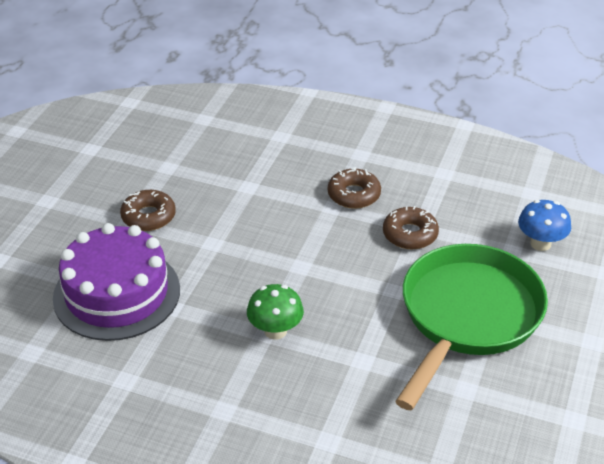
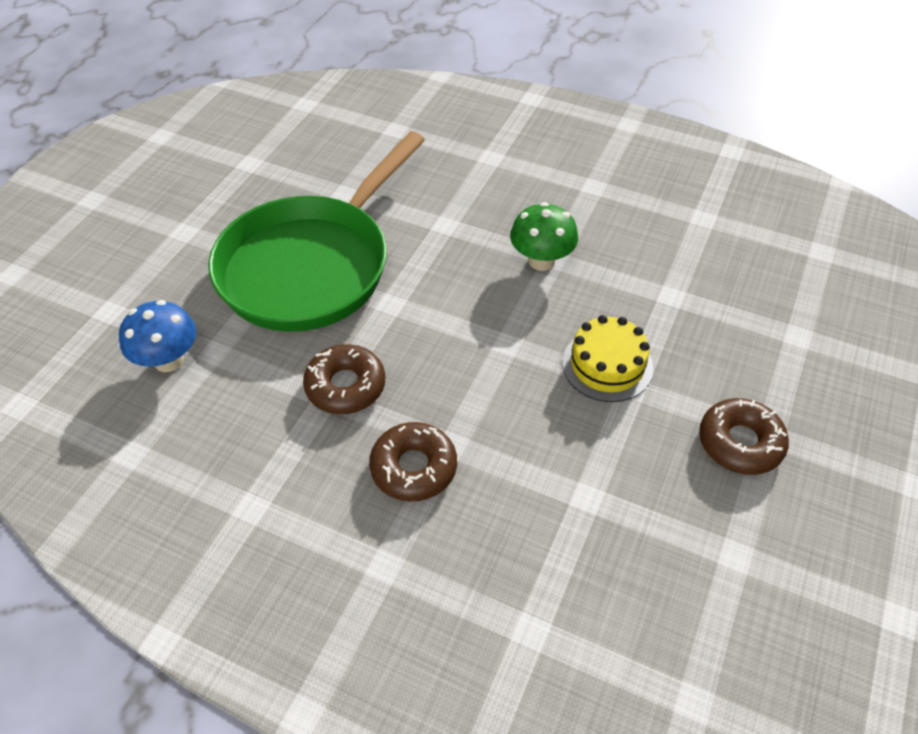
camera: 175 degrees left, 10 degrees up
(117, 293) = (747, 317): purple cake -> none
(228, 256) = (607, 365): none -> yellow cake

